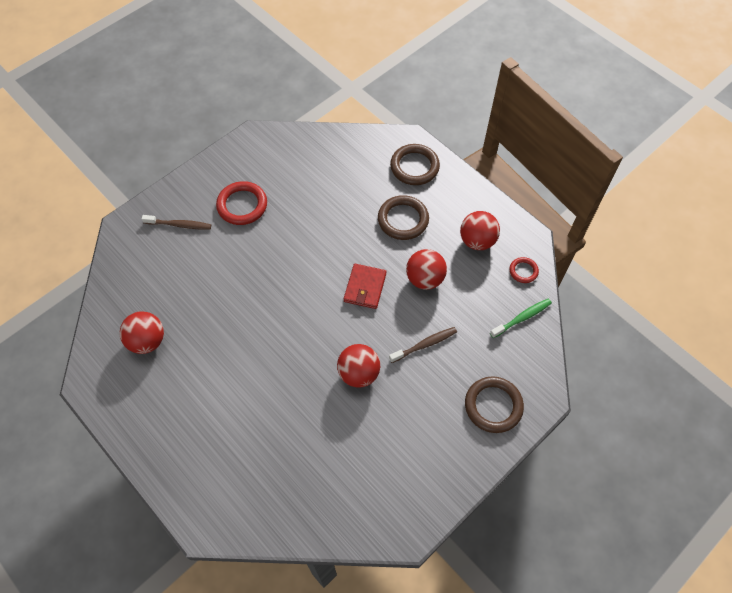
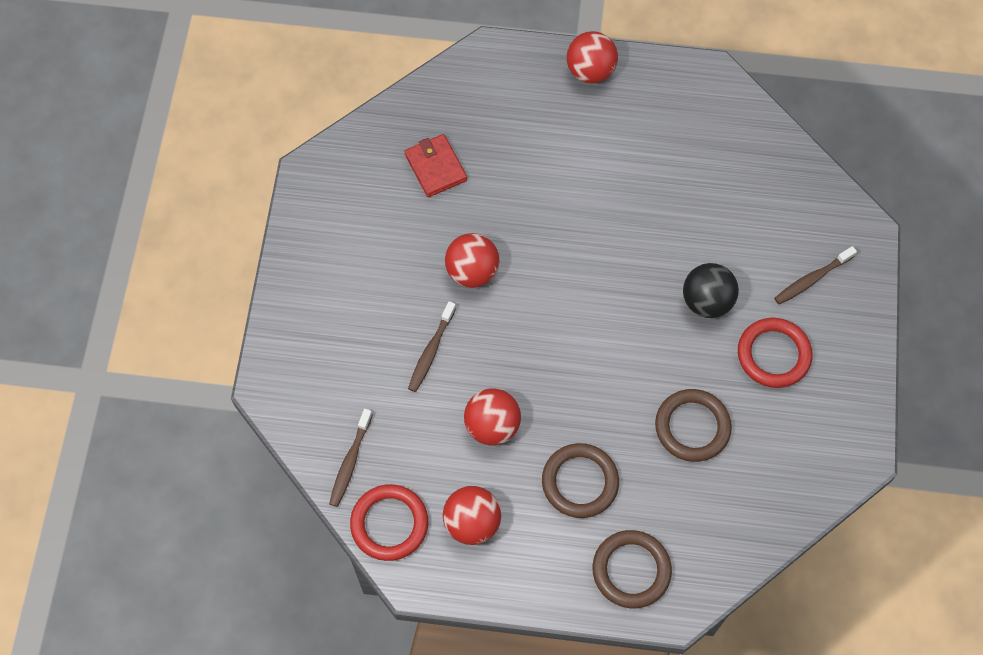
camera: 140 degrees right, 5 degrees up
(147, 341) = (703, 147): red ball -> red ball (590, 71)
(245, 255) = (706, 301): none -> black ball
(365, 287) = (547, 365): red wallet -> red wallet (436, 167)
(493, 406) = (313, 341): brown ring -> brown ring (692, 427)
(521, 318) = (350, 461): green toothbrush -> brown toothbrush
(523, 271) = (389, 524): red ring -> red ring, size x1.83

